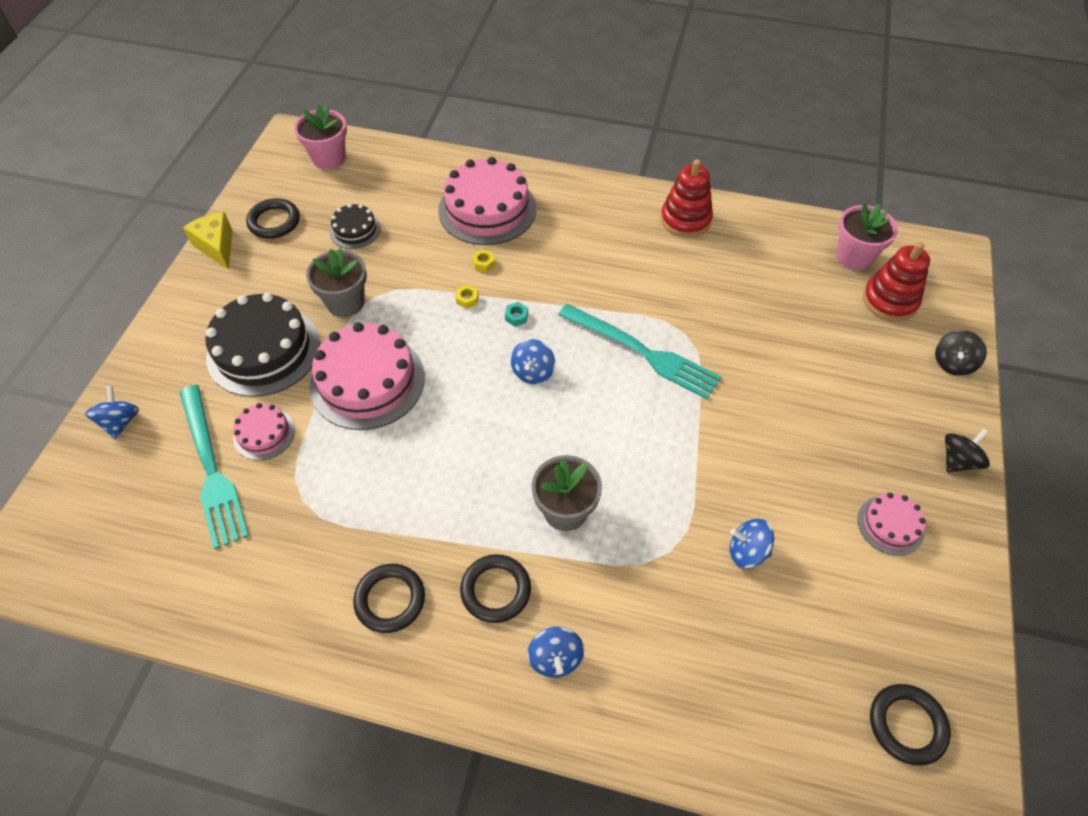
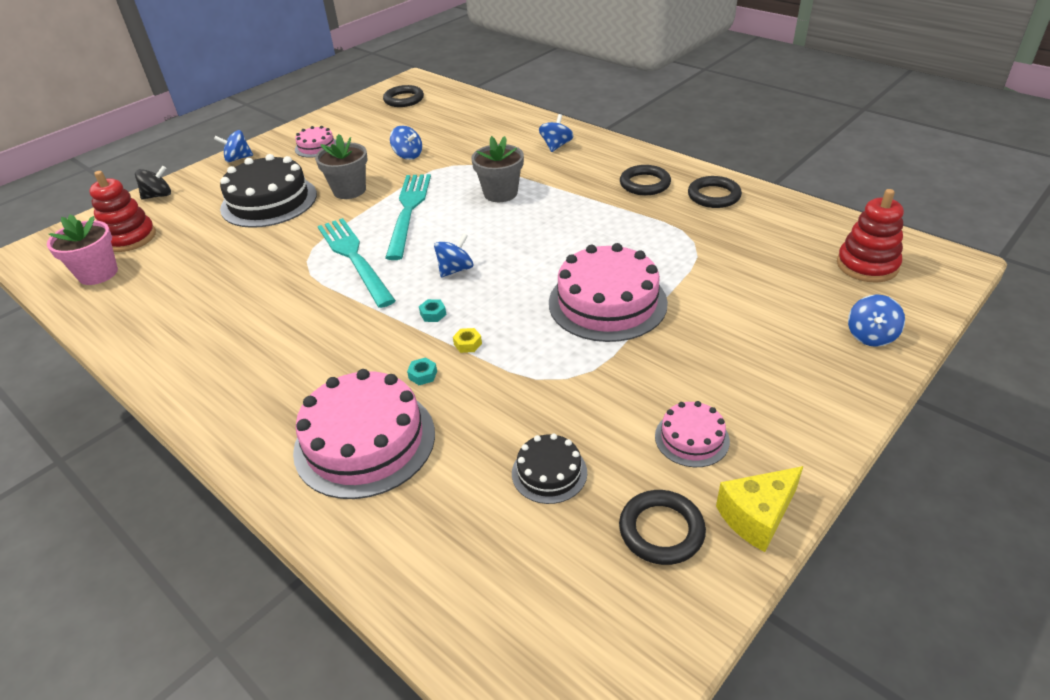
camera: 150 degrees left, 15 degrees down
(211, 469) = (772, 278): turquoise fork -> turquoise fork (408, 211)
(217, 247) = (757, 516): yellow cheese -> yellow cheese turned 60 degrees clockwise
(263, 350) = (708, 359): black cake -> black cake (269, 201)
(264, 434) = (719, 289): pink cake -> pink cake (692, 438)
(329, 158) = (532, 635): pink flower pot -> none
(345, 302) = (600, 381): grey flower pot -> grey flower pot (349, 190)
(483, 263) = (423, 375): yellow nut -> turquoise nut
(496, 590) = (573, 173): black ring -> black ring (714, 196)
(685, 220) = (178, 352): red stacking toy -> red stacking toy (867, 265)
(958, 460) = (238, 158): black spinning top -> blue spinning top

